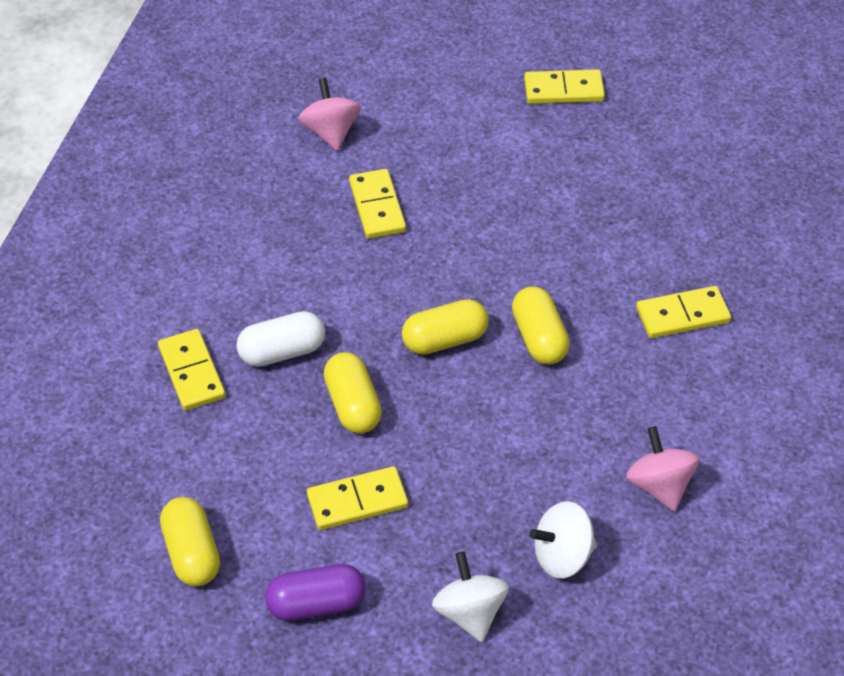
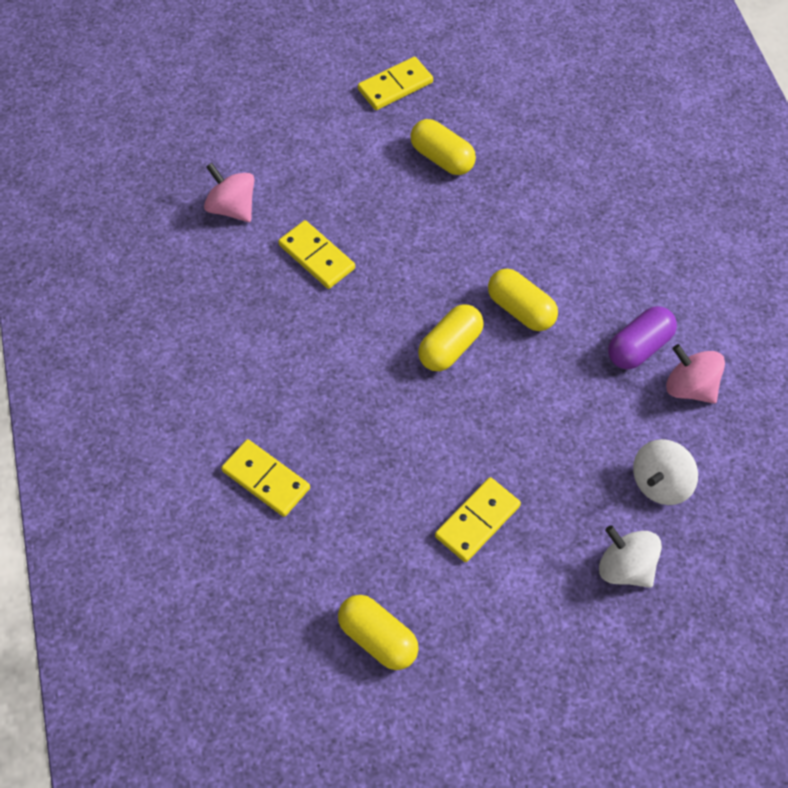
camera: 30 degrees left, 10 degrees up
(282, 351) = (328, 423): white capsule -> none
(316, 604) = (506, 626): purple capsule -> purple capsule (639, 347)
(353, 405) = (417, 440): yellow capsule -> yellow capsule (442, 158)
(682, 315) = (612, 237): yellow domino -> none

